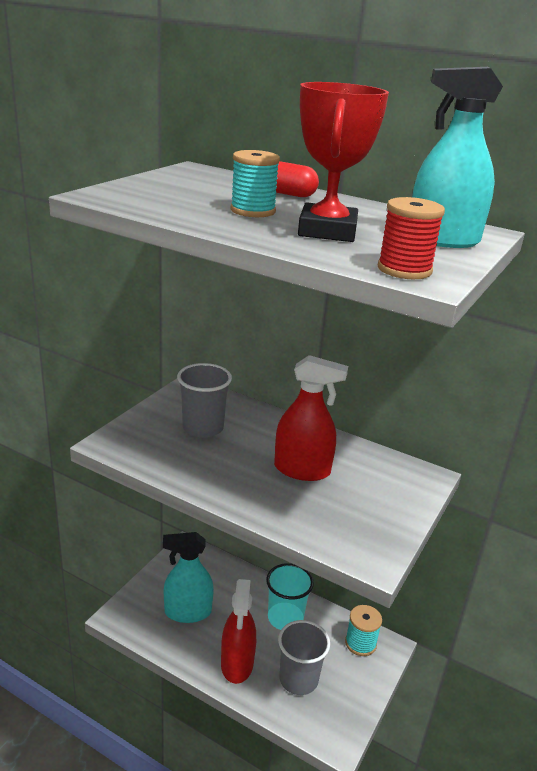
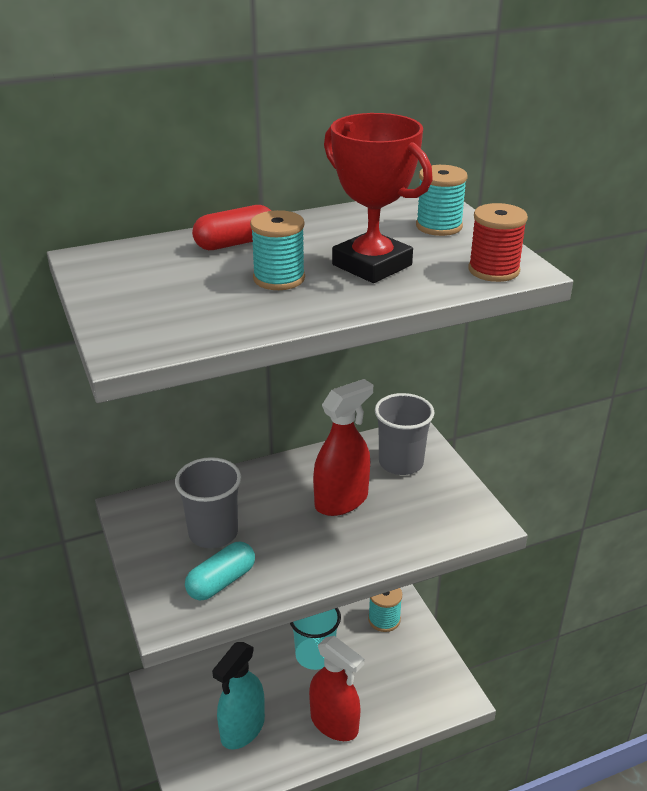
camera: 50 degrees left, 5 degrees up
(161, 450) = (221, 581): none -> turquoise capsule
(298, 679) = (385, 687): grey cup -> grey cup (401, 463)
(442, 240) = (439, 226): turquoise spray bottle -> turquoise spool

